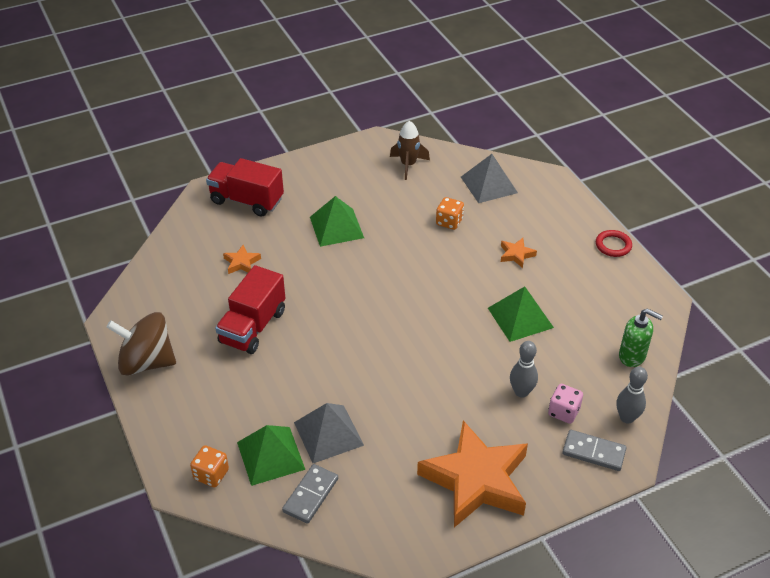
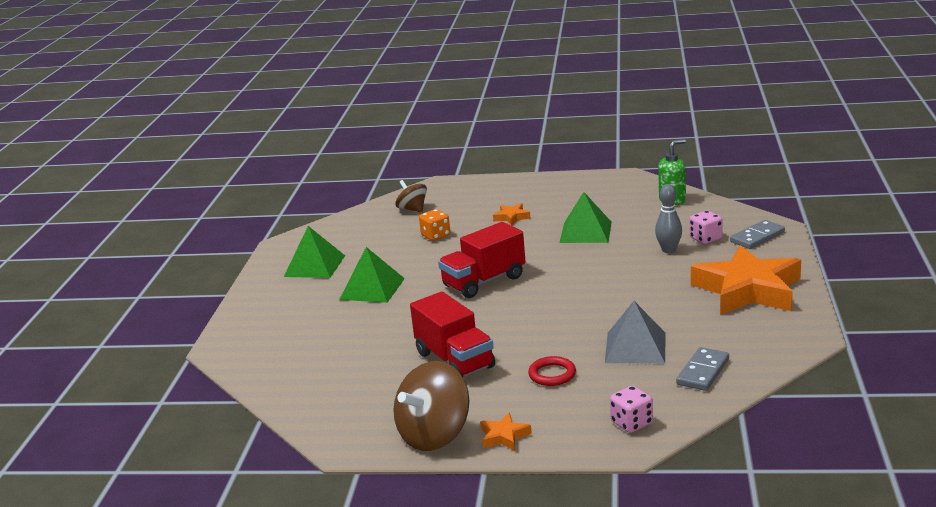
camera: 55 degrees left, 20 degrees down
(211, 474) = (631, 423): orange dice -> pink dice
(241, 263) = (355, 349): orange star -> orange star (504, 436)
(247, 200) = (268, 328): red truck -> red truck (484, 281)
(271, 455) = (636, 383): green pyramid -> green pyramid (315, 266)
(311, 495) = (703, 372): grey domino -> grey domino turned 60 degrees clockwise
(408, 165) = (336, 237): brown rocket -> none
(489, 185) = (412, 209): grey pyramid -> brown spinning top
(613, 245) = (547, 179): red ring -> red ring (552, 374)
(627, 418) = (733, 217): grey bowling pin -> none

